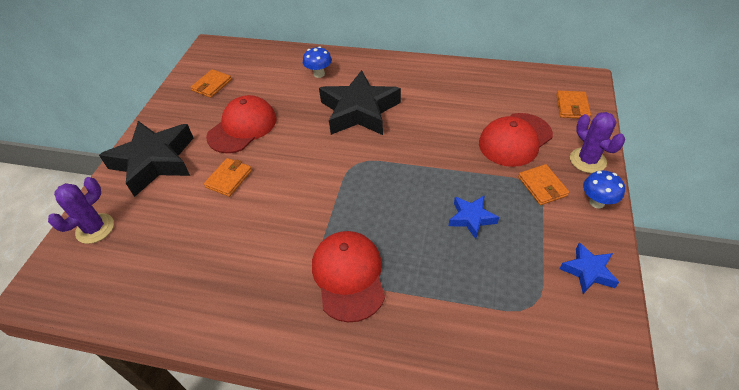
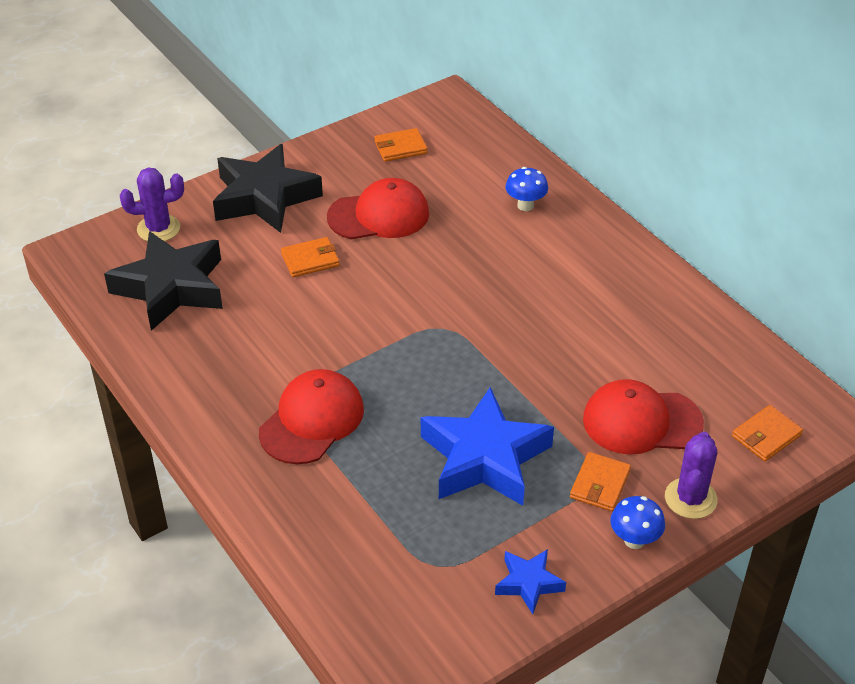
camera: 40 degrees right, 5 degrees down
(359, 111) = (516, 276): black star -> black star (171, 288)
(471, 218) = (484, 458): blue star -> blue star, size x2.06

